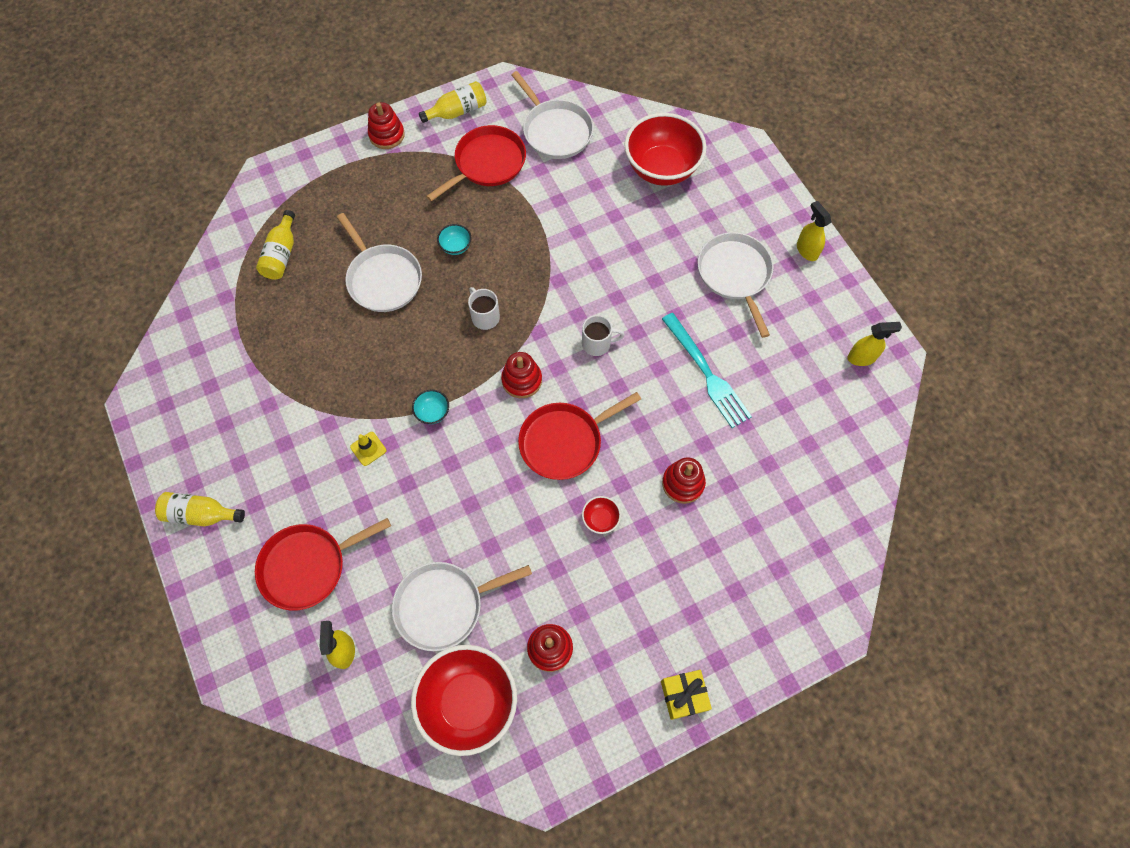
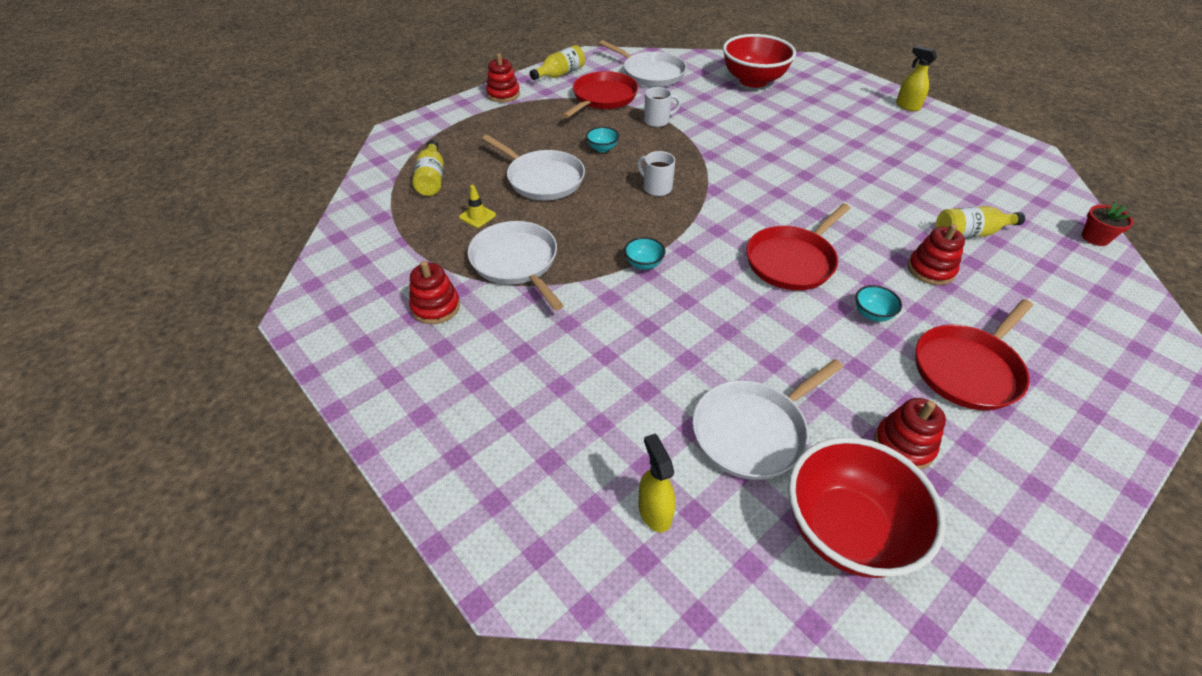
camera: 15 degrees left, 20 degrees down
(201, 514) = (409, 405): yellow bottle -> yellow bottle (969, 233)
(308, 566) = (566, 429): red pan -> red pan (968, 369)
(368, 449) = (588, 305): yellow traffic cone -> yellow traffic cone (477, 216)
(521, 380) = (720, 224): red stacking toy -> red stacking toy (436, 307)
(597, 343) = (774, 188): white mug -> white mug (657, 121)
(600, 519) = (872, 314): red bowl -> turquoise bowl
(684, 695) = (1087, 456): yellow gift -> none
(706, 373) = (887, 190): turquoise fork -> none
(735, 274) = (861, 128): white pan -> white pan (516, 262)
(862, 358) = (1010, 158): yellow spray bottle -> none
(866, 484) = (1095, 238): none -> red flower pot

